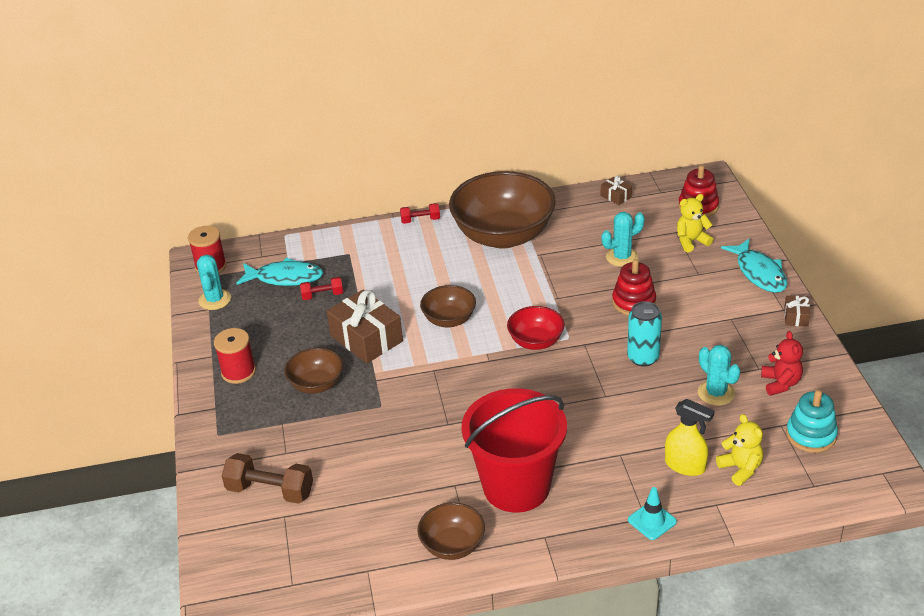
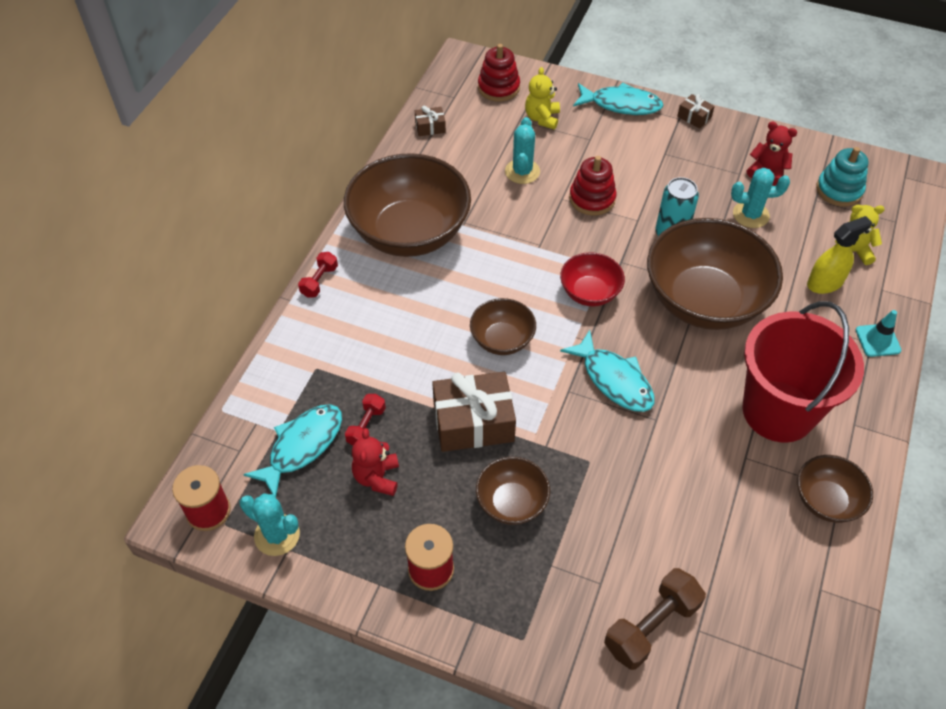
camera: 60 degrees left, 15 degrees up
(287, 318) = (377, 477): none -> red teddy bear
(464, 388) = (614, 380): none -> turquoise fish
(590, 403) = (704, 301): none -> brown bowl

